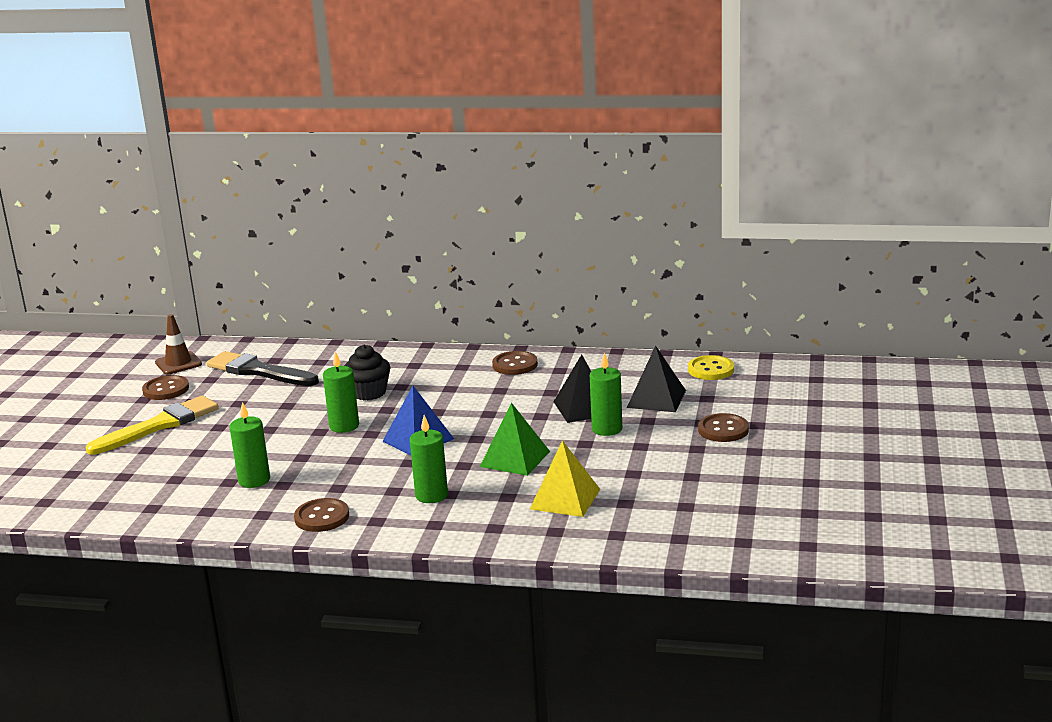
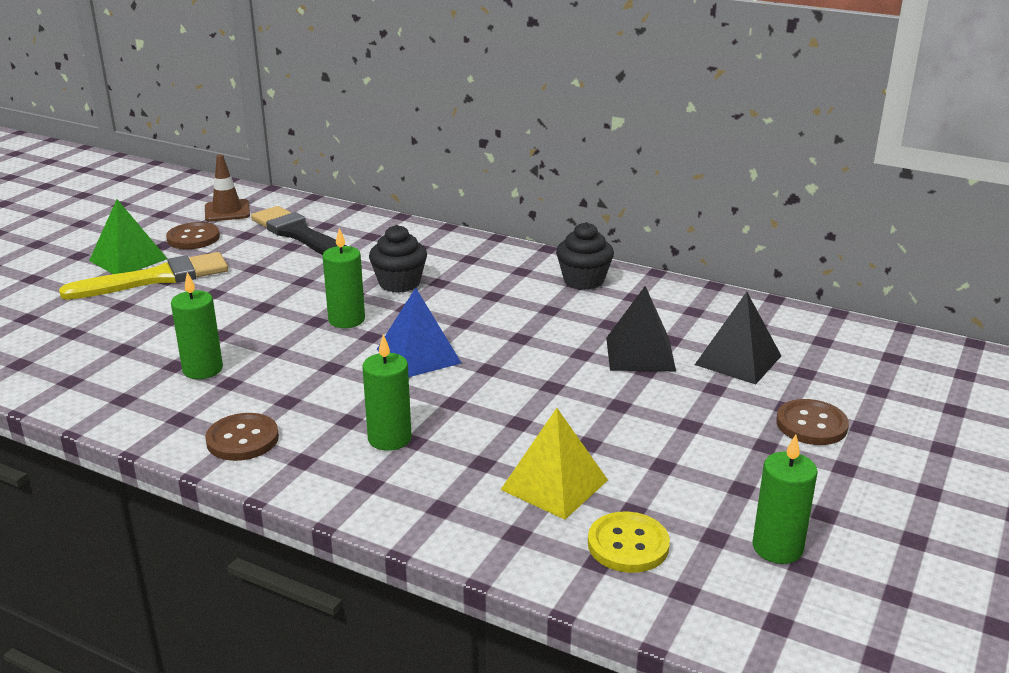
camera: 15 degrees right, 5 degrees up
(515, 365) = (583, 280): brown button -> black cupcake
(515, 459) = (520, 408): green pyramid -> green pyramid (128, 259)
(607, 429) = (656, 390): green candle -> green candle (777, 548)
(711, 369) = (824, 333): yellow button -> yellow button (628, 545)

